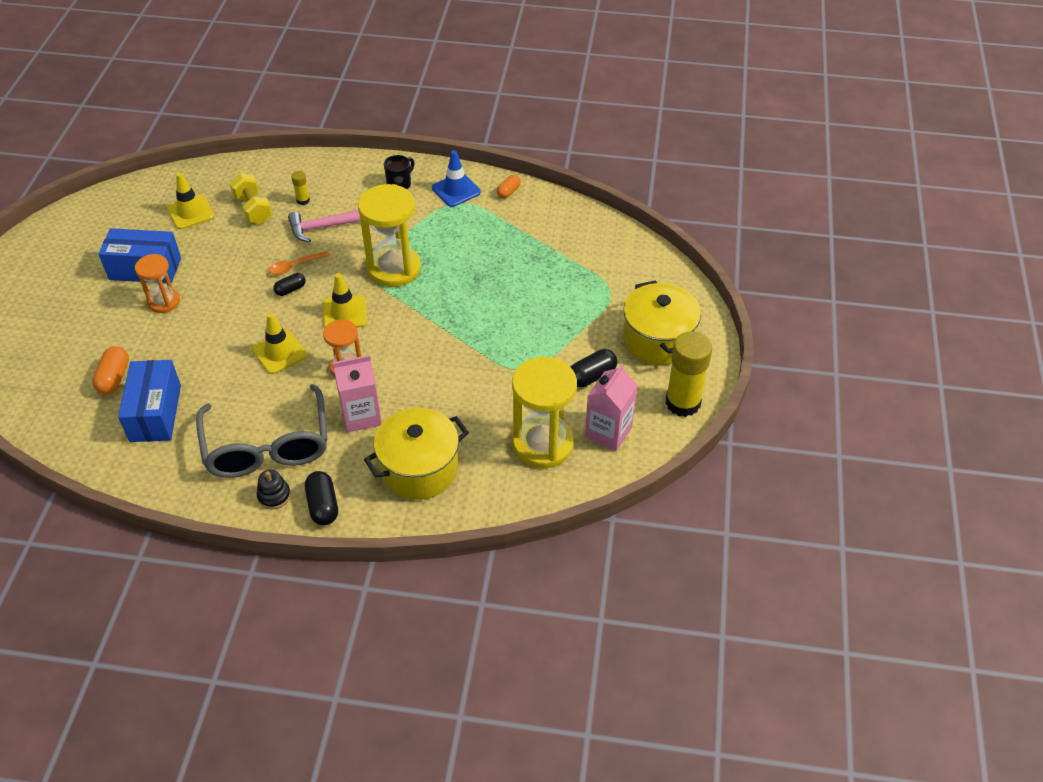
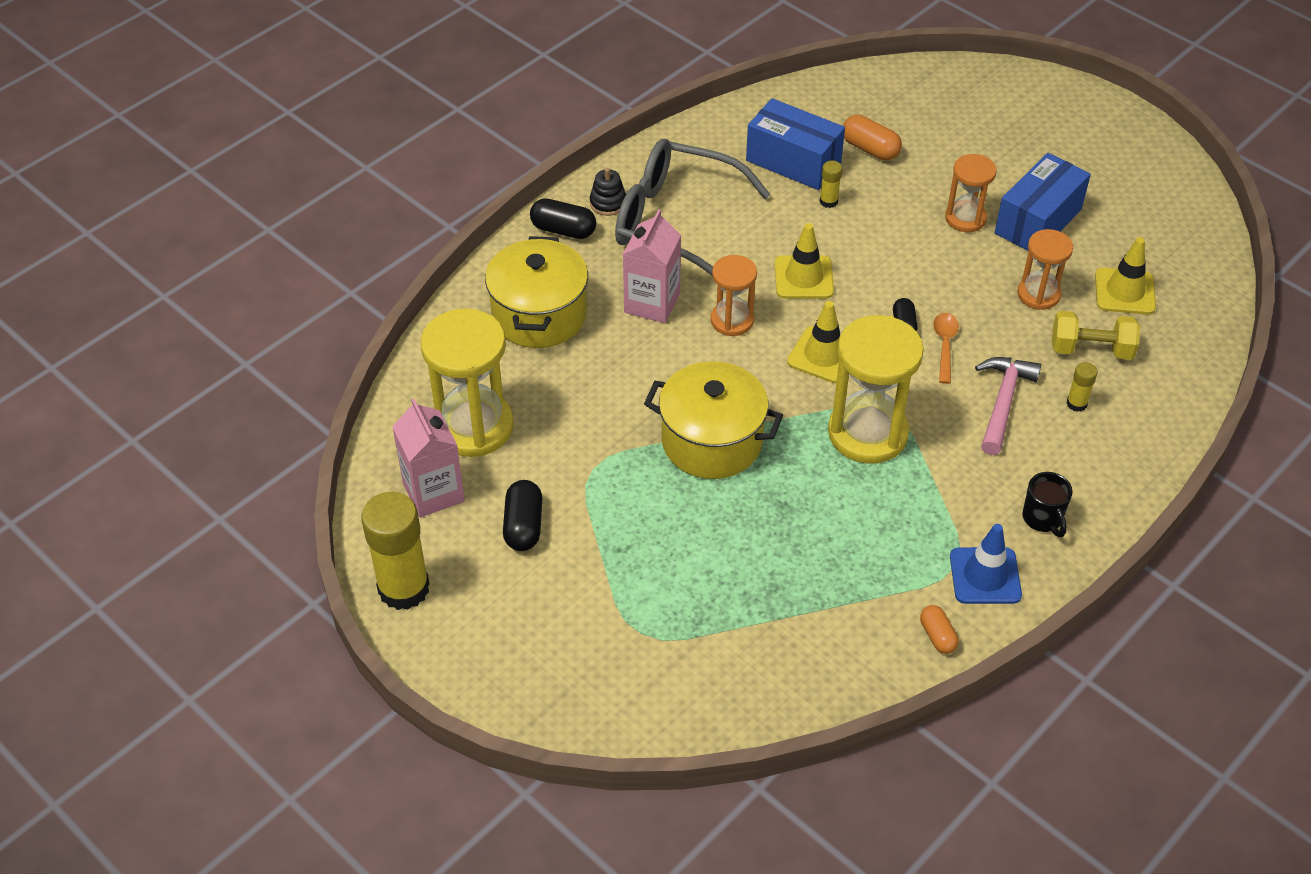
camera: 125 degrees right, 0 degrees up
(190, 374) = (828, 201): none -> yellow glue stick
(218, 245) = (1038, 294): none -> orange hourglass
(658, 339) = (517, 630): yellow pot -> yellow pot (712, 441)

